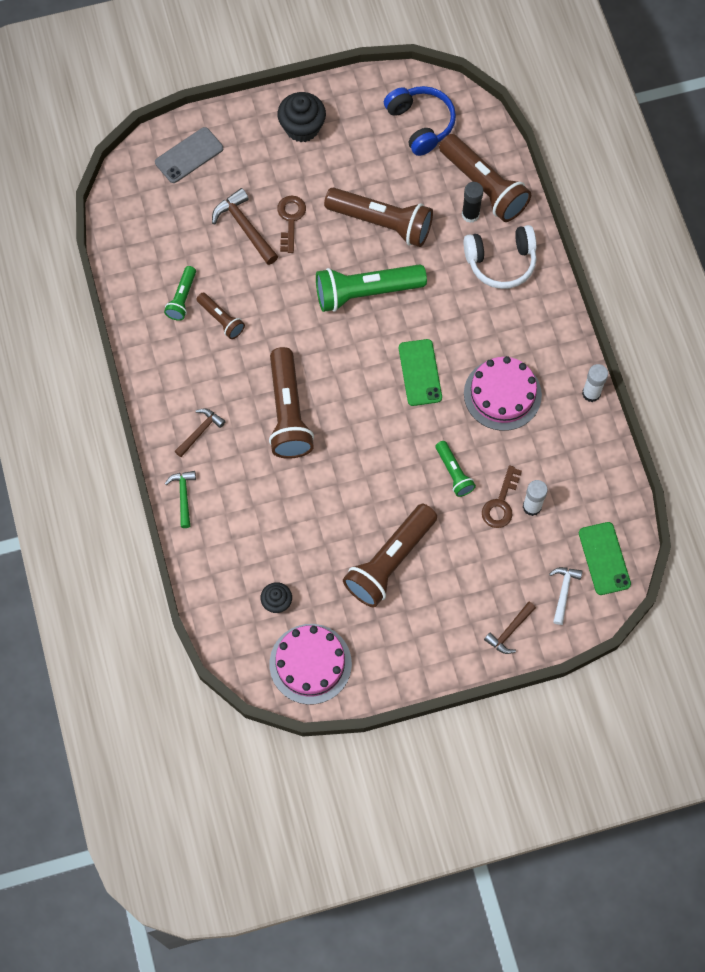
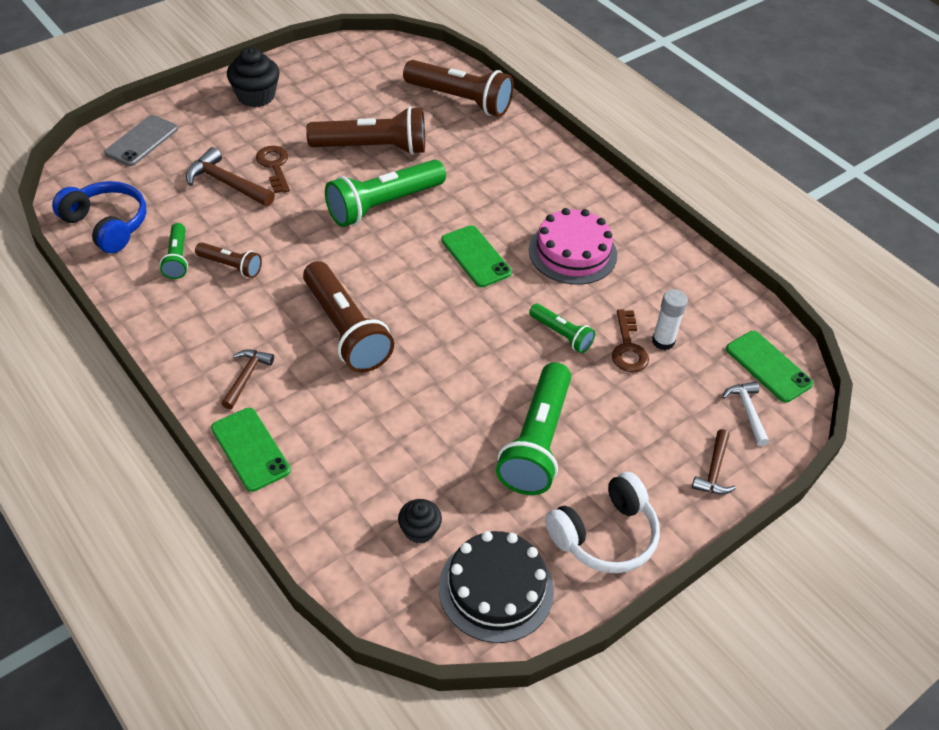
camera: 25 degrees left, 20 degrees down
(183, 496) = (250, 449): green hammer -> green phone
(310, 664) = (496, 588): pink cake -> black cake
(390, 562) = (537, 442): brown flashlight -> green flashlight
(420, 124) = (375, 70): blue headphones -> blue headphones (107, 225)
(470, 214) = (459, 122): black glue stick -> none
(501, 262) = (509, 150): white headphones -> white headphones (605, 535)
(591, 393) = (660, 229): white glue stick -> none

